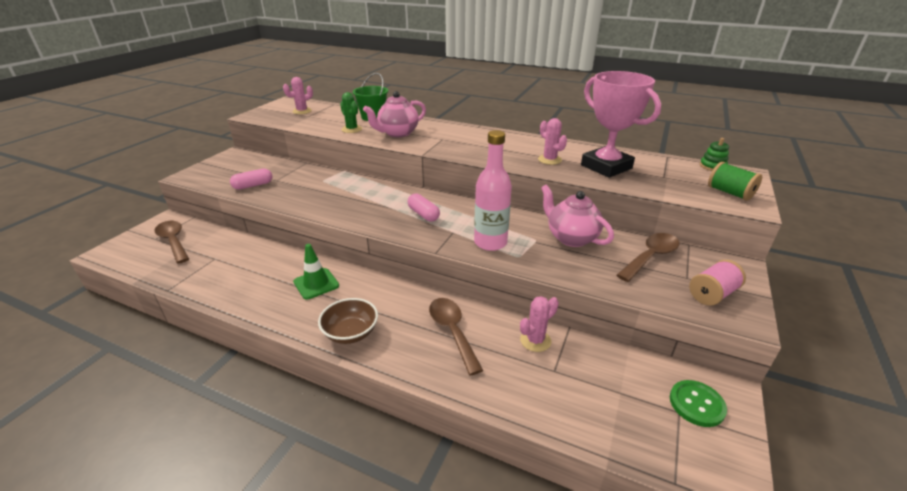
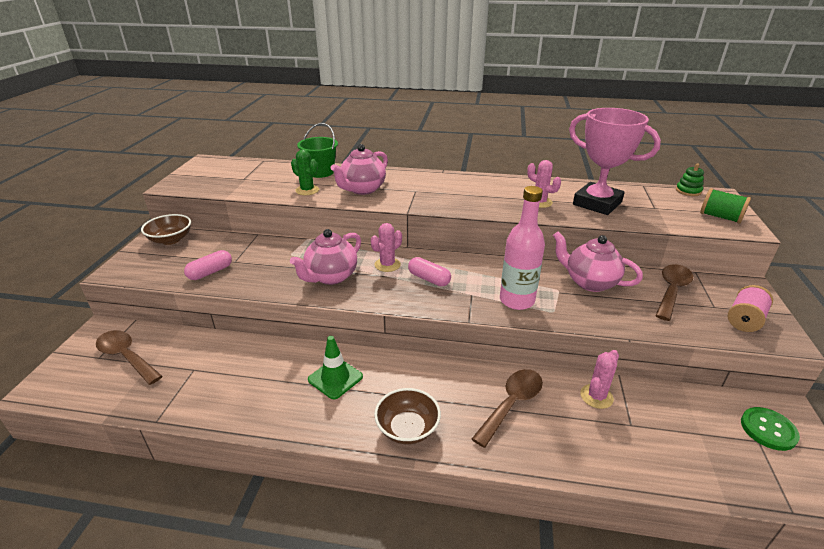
camera: 15 degrees left, 0 degrees up
(239, 158) = (171, 240): none -> brown bowl
(302, 111) = (231, 173): pink cactus -> pink cactus (387, 265)
(343, 201) = (331, 277): none -> pink teapot
(452, 331) = (512, 404): brown spoon -> brown spoon turned 75 degrees clockwise

